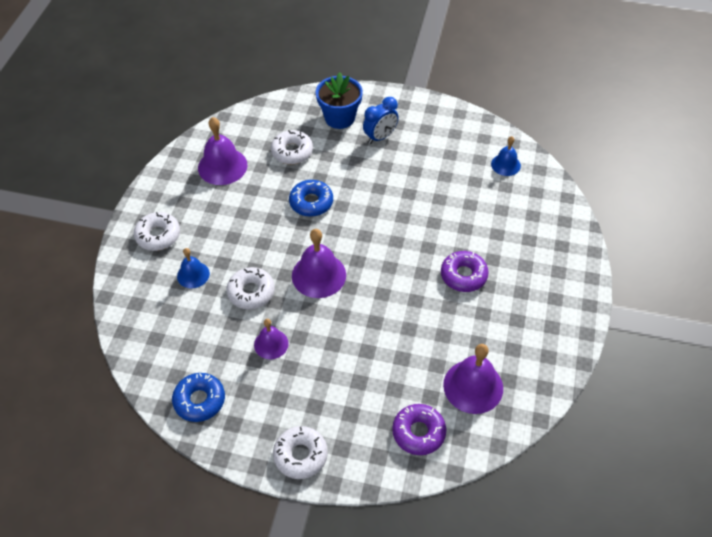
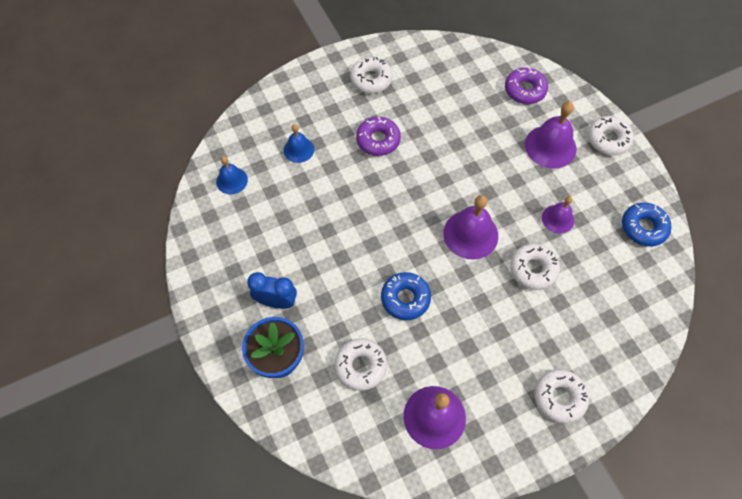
camera: 130 degrees left, 10 degrees up
(193, 275) = (563, 328): blue bell -> blue bell (298, 149)
(473, 386) = (463, 82): purple bell -> purple bell (550, 146)
(537, 314) = (371, 79): none -> white donut

